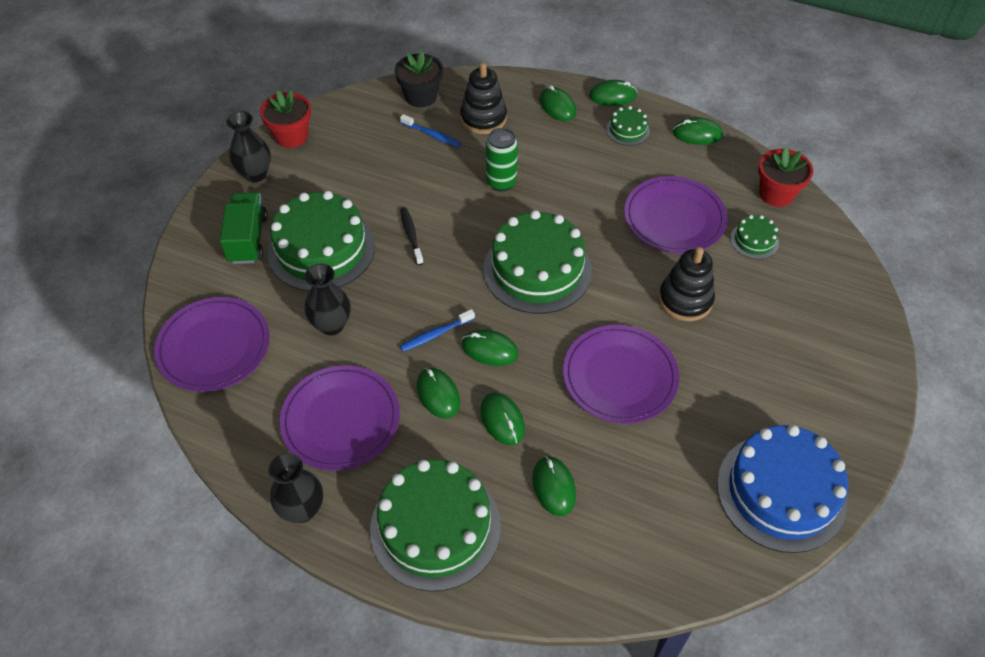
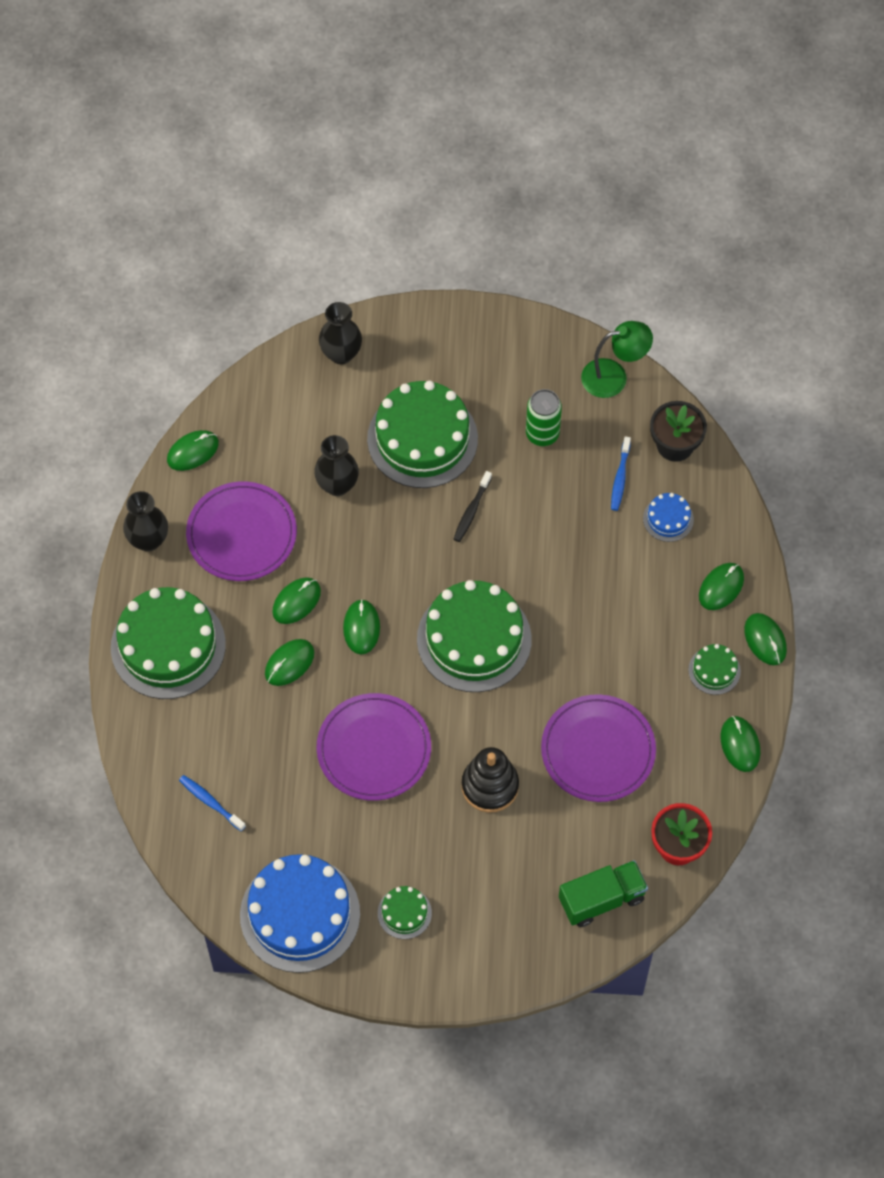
camera: 70 degrees right, 10 degrees up
(214, 347) = (277, 401): purple plate -> none
(248, 239) = (408, 370): green truck -> green truck (601, 899)
(255, 174) = (493, 338): black vase -> black vase (341, 354)
(291, 136) = (560, 346): red flower pot -> none
(339, 113) = (614, 376): none -> green lamp
(411, 235) = (471, 510): black toothbrush -> black toothbrush turned 150 degrees clockwise
(435, 334) = (361, 576): blue toothbrush -> blue toothbrush (210, 802)
(483, 118) = (668, 519): black stacking toy -> blue cake
(501, 182) = (579, 568): green can -> green can (542, 434)
(554, 487) = (238, 726): green mouse -> green mouse (193, 452)
(754, 240) = (598, 836): green cake -> green cake (404, 913)

